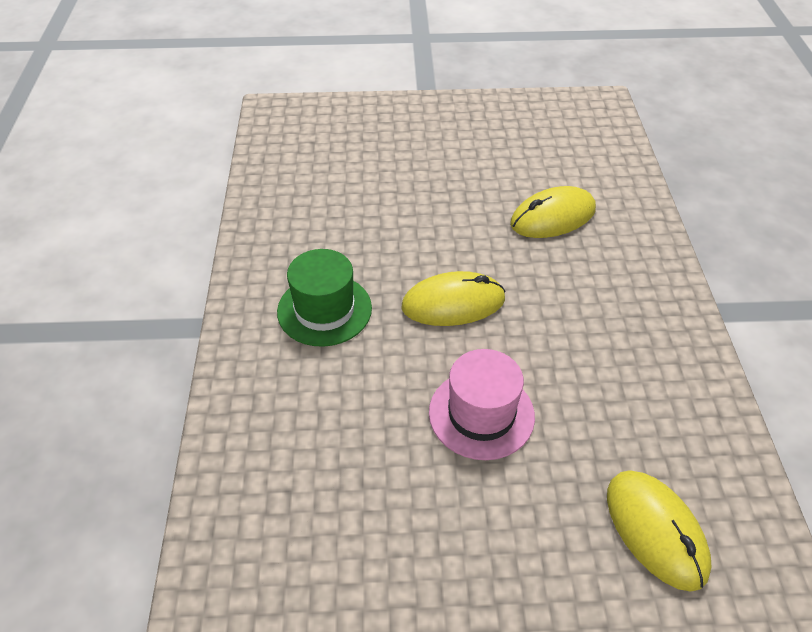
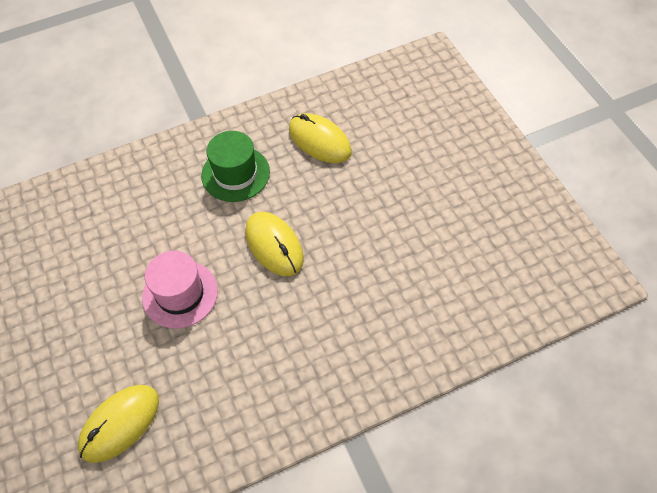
camera: 70 degrees right, 10 degrees up
(553, 217) = (404, 283): yellow mouse -> yellow mouse (319, 140)

